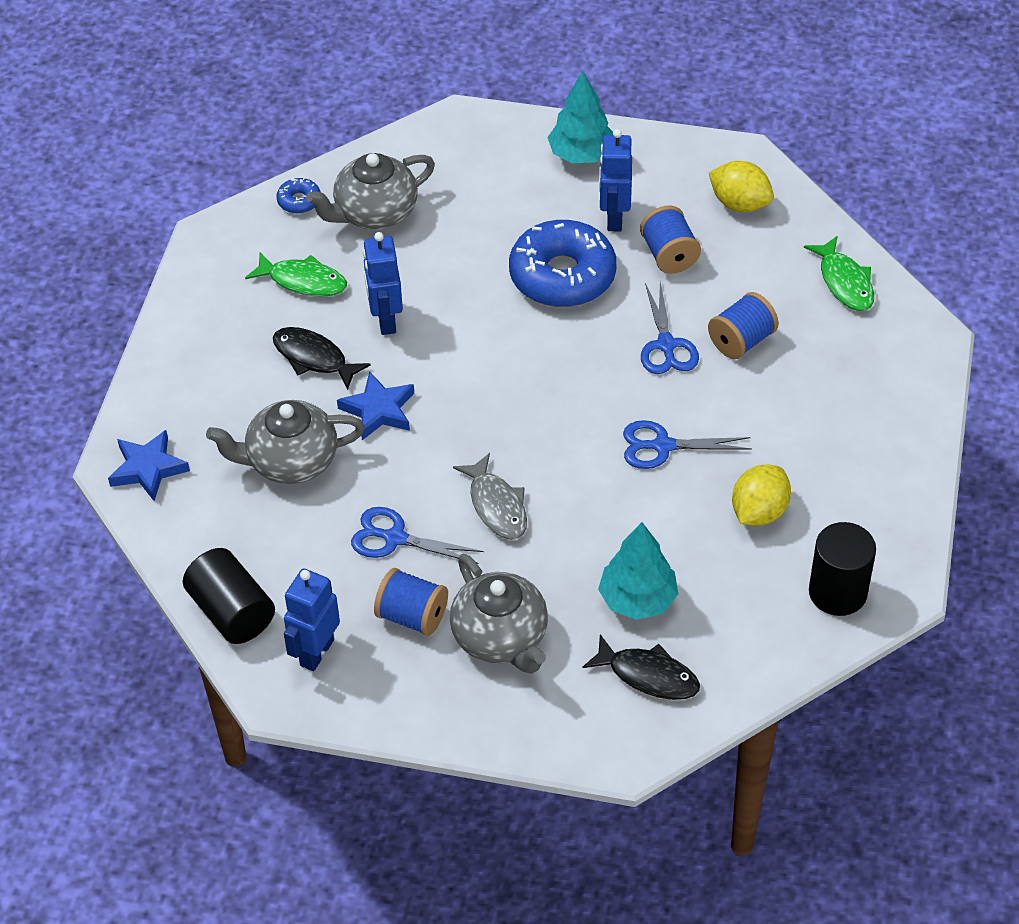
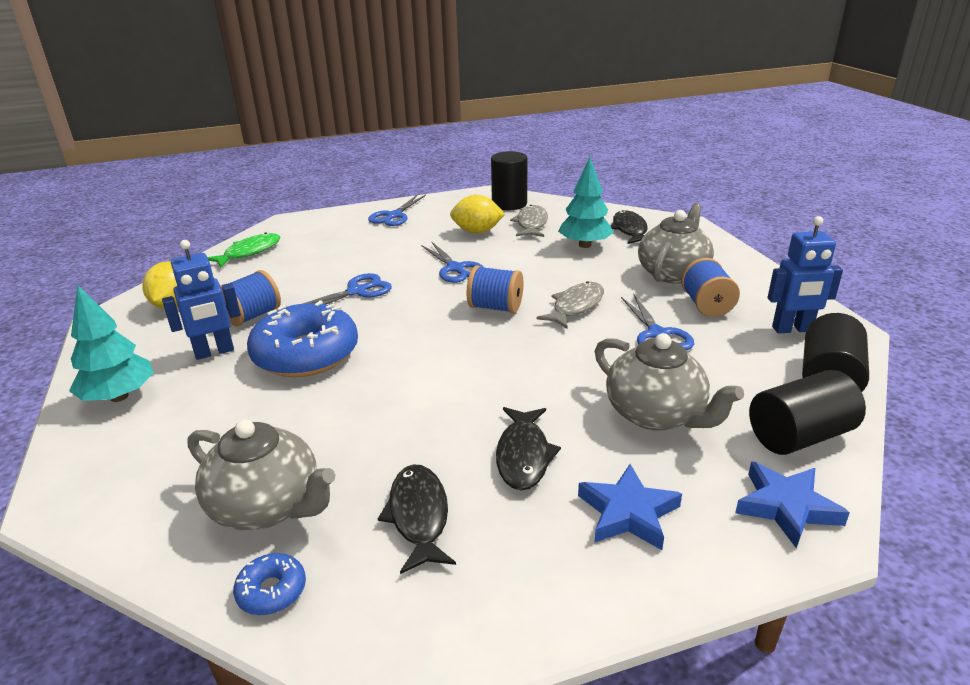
camera: 120 degrees left, 20 degrees down
(194, 532) = (799, 436): none -> black cylinder
(303, 281) = (418, 516): green fish -> black fish
(379, 410) = (546, 390): blue star -> blue star (628, 513)
(385, 320) = (433, 430): blue robot -> none
(741, 341) = (332, 269): blue spool -> blue spool (495, 307)
(745, 580) = (531, 224): none -> grey fish
(878, 448) = (394, 216): none -> blue scissors

